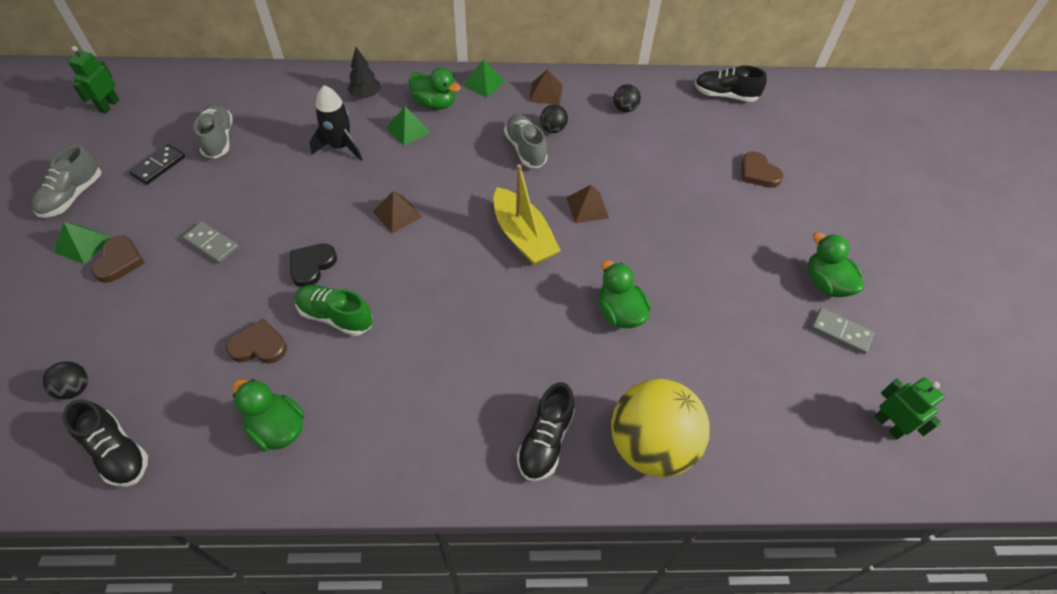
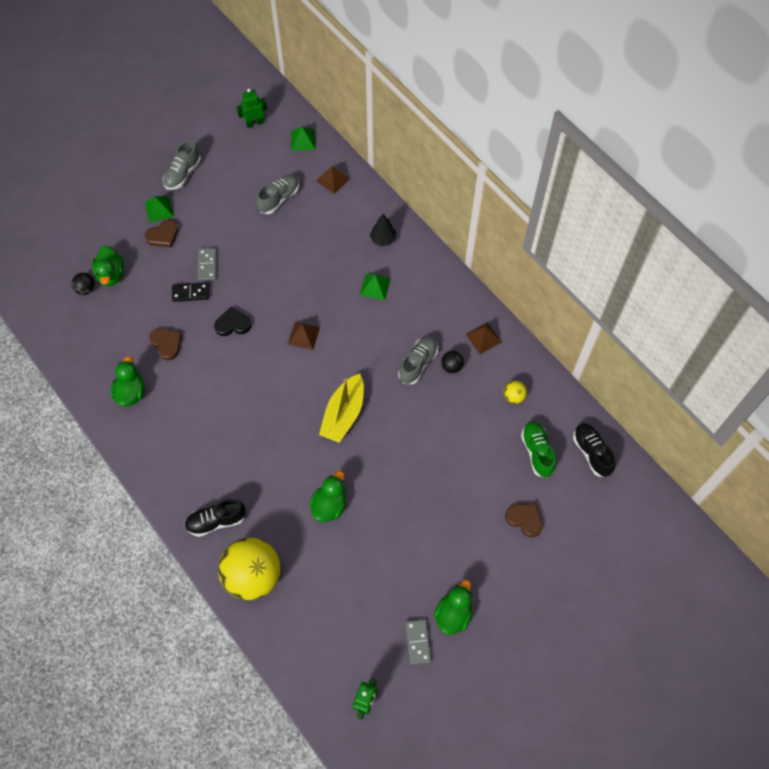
camera: 55 degrees right, 10 degrees up
(73, 196) = (183, 173): grey shoe -> grey shoe turned 45 degrees counterclockwise
(117, 452) = (71, 337): black shoe -> none
(159, 166) = (235, 190): black domino -> black domino (190, 293)
(335, 316) = (211, 363): green shoe -> green shoe (537, 452)
(340, 146) = (328, 263): black rocket -> none
(435, 104) = (411, 282): green duck -> green duck (111, 274)
(483, 83) = (458, 295): green pyramid -> green pyramid (303, 140)
(587, 207) = (398, 434): brown pyramid -> brown pyramid (333, 179)
(625, 109) = (513, 396): black ball -> yellow ball
(758, 173) = (524, 519): brown heart -> brown heart turned 105 degrees clockwise

